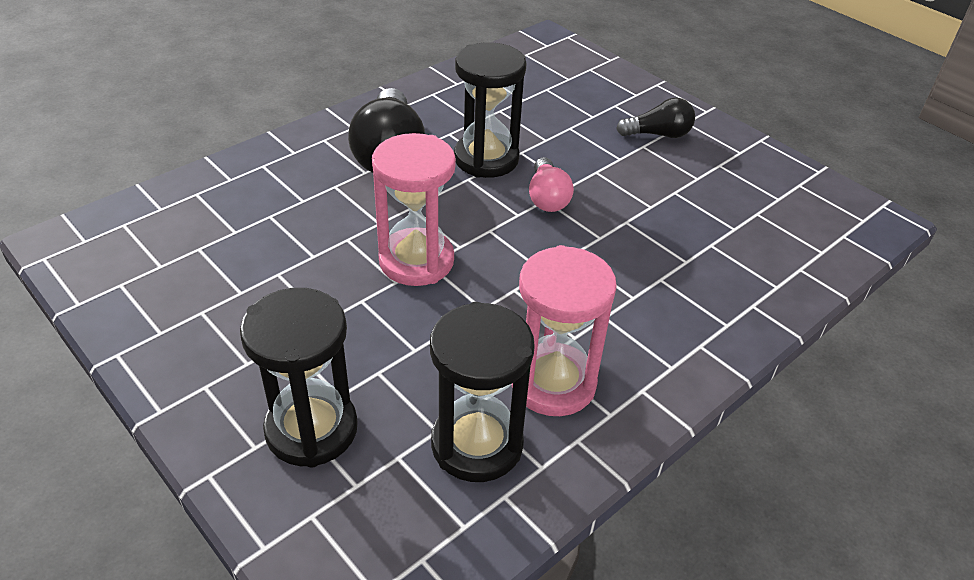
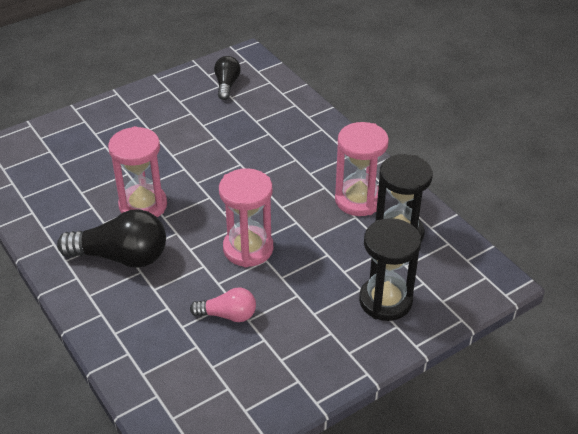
camera: 80 degrees left, 0 degrees up
(486, 159) = (143, 205): black hourglass -> pink hourglass
(547, 198) = (195, 181): pink light bulb -> pink light bulb (228, 315)
(658, 134) = (138, 120): black light bulb -> black light bulb (227, 85)

